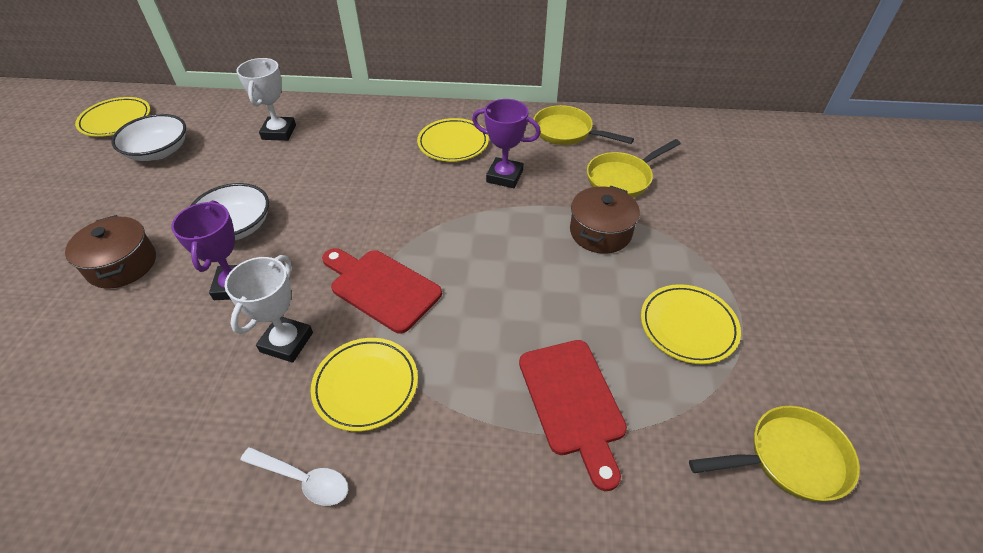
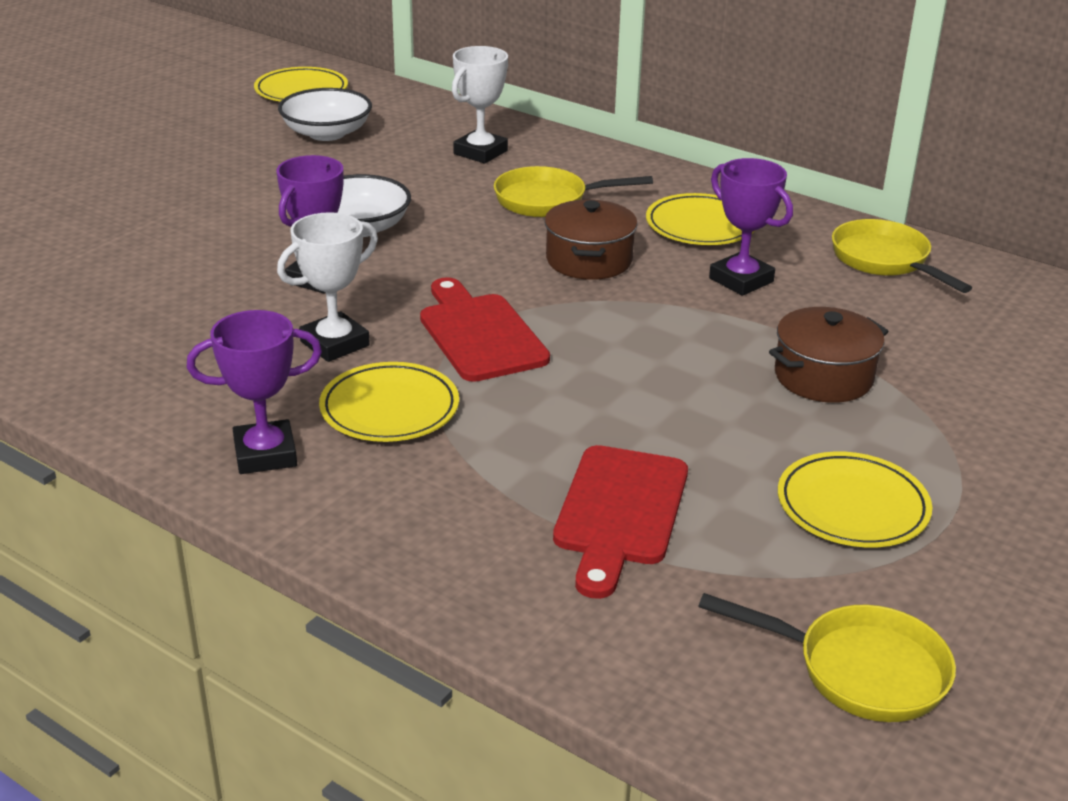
camera: 30 degrees right, 15 degrees down
(122, 264) = (217, 223): brown pot -> brown pot (589, 260)
(303, 479) = (265, 454): white spoon -> purple trophy
(622, 178) = (919, 334): yellow pan -> yellow pan (548, 200)

